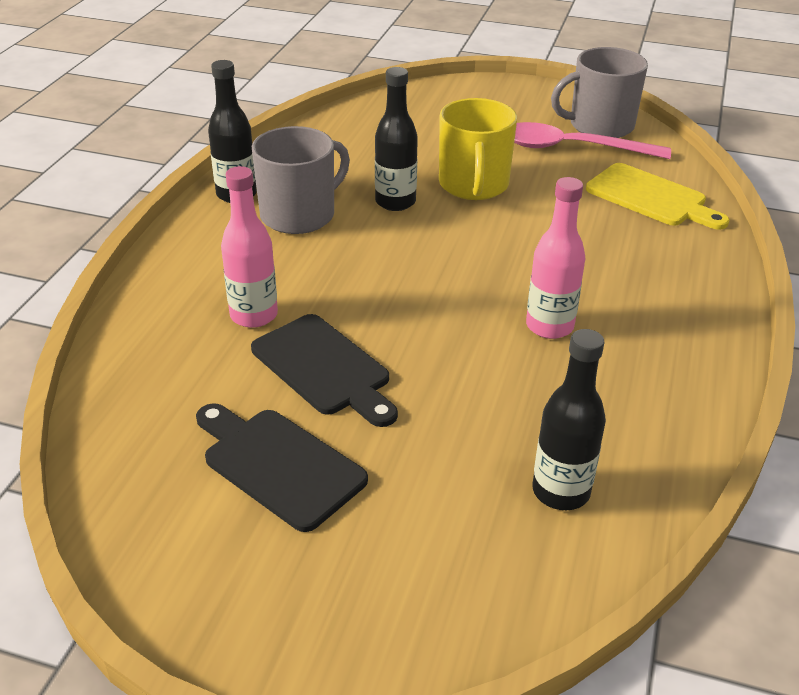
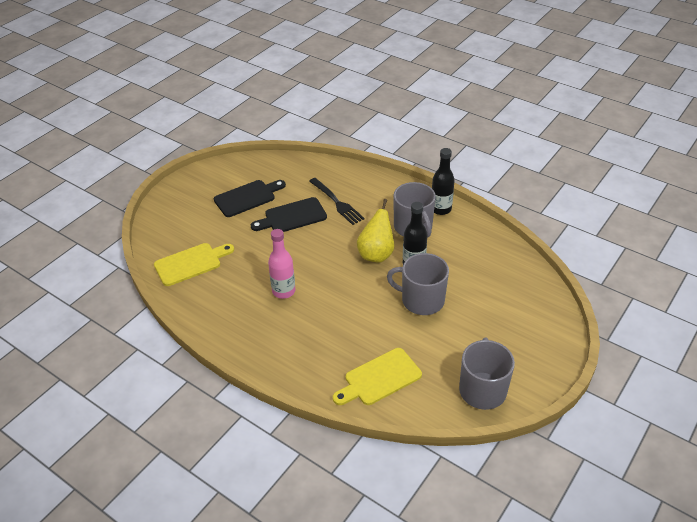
camera: 110 degrees right, 5 degrees up
(254, 315) = (337, 202): pink bottle -> black fork
(390, 241) = (376, 254): none -> yellow pear
(473, 185) = (421, 300): yellow mug -> grey mug
(561, 491) = (191, 263): black bottle -> yellow cutting board
(572, 148) = (453, 362): pink spoon -> none

